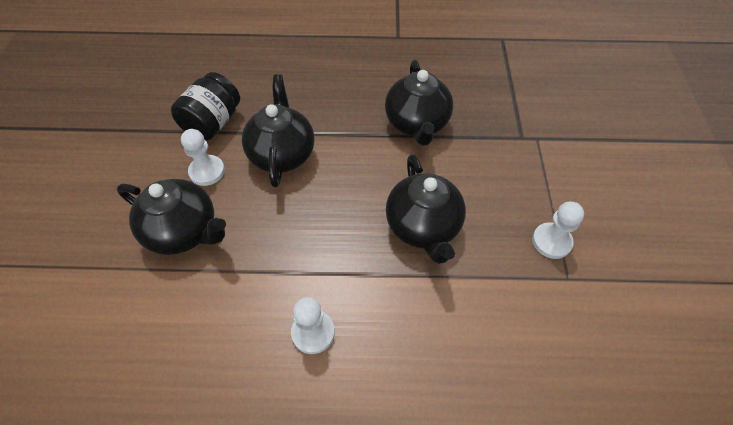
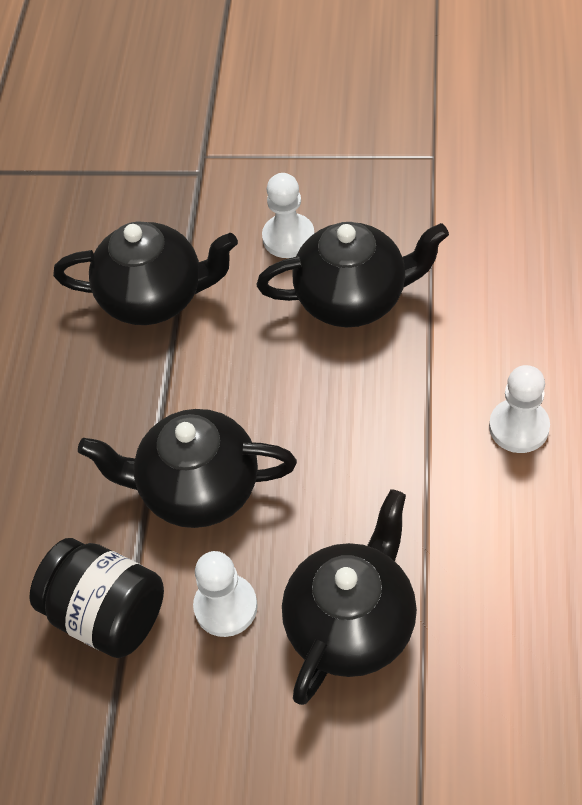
camera: 80 degrees left, 0 degrees up
(551, 241) = (380, 165): white pawn -> white pawn (288, 237)

